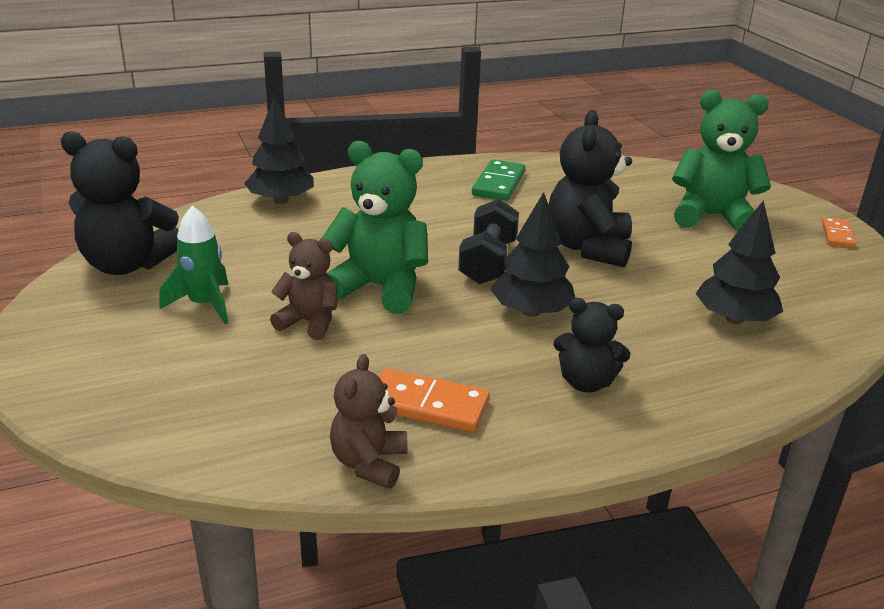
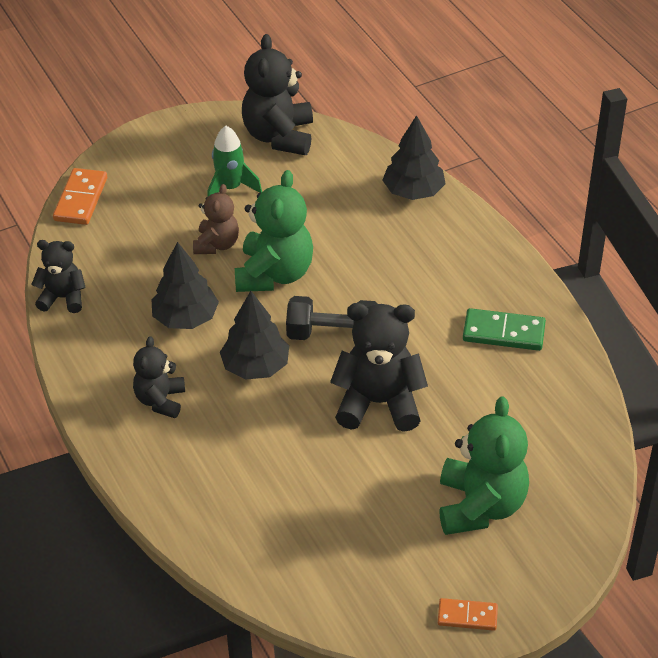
camera: 85 degrees right, 15 degrees up
(369, 463) = (63, 298): brown teddy bear -> black teddy bear
(427, 405) = (124, 318): orange domino -> orange domino (80, 199)
(734, 319) = (268, 501): black tree -> black tree (185, 318)

